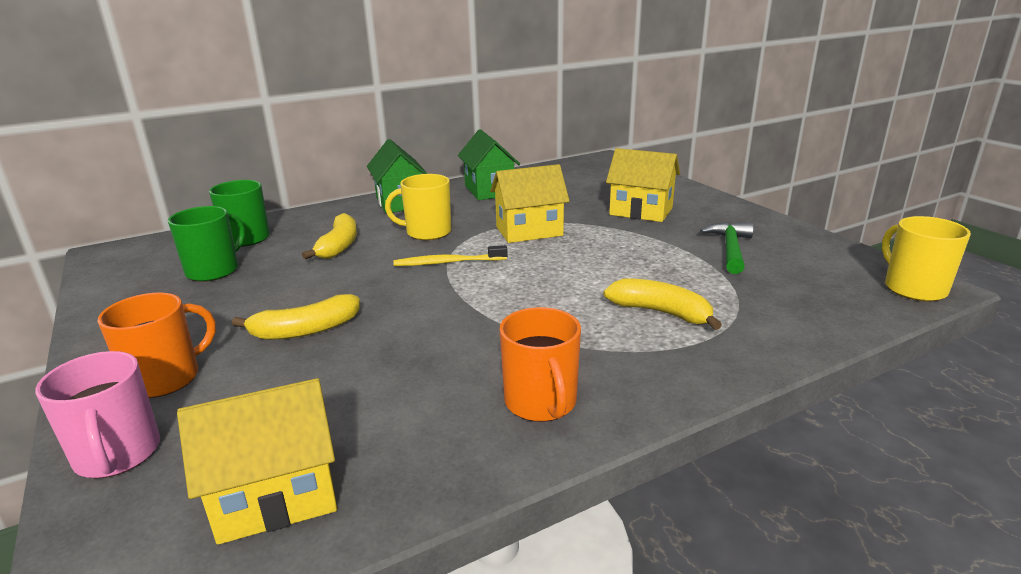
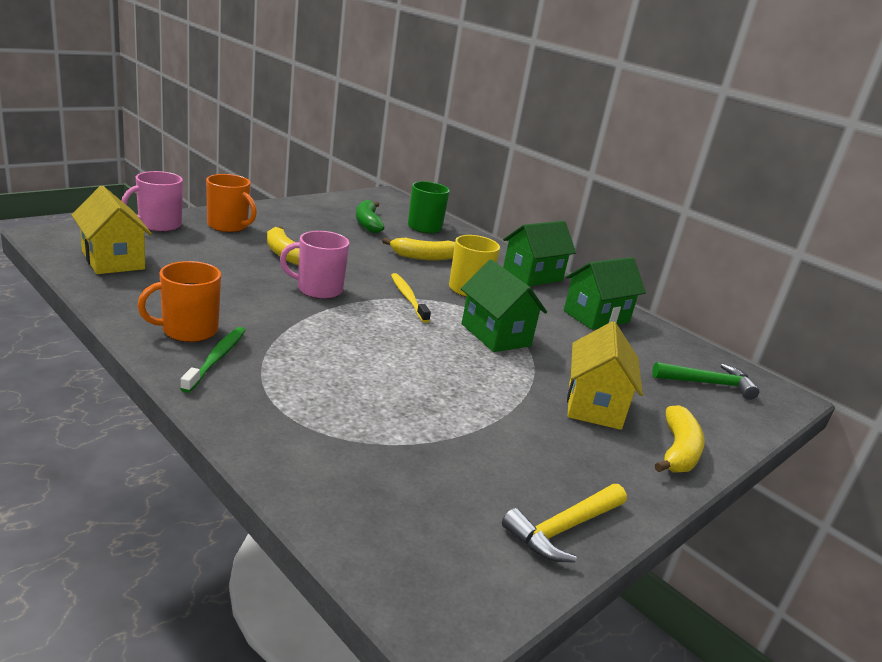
camera: 70 degrees right, 0 degrees up
(214, 270) = (367, 223): green mug -> green banana
(421, 311) = (318, 289): none -> pink mug
(529, 231) = (495, 335): yellow house -> green house
(610, 379) = (216, 359): none -> green toothbrush
(661, 312) = (331, 392): yellow banana -> yellow banana (678, 451)
(730, 249) = (505, 457): green hammer -> green hammer (707, 383)
(804, 241) = (564, 529): none -> yellow hammer
(913, 288) = (434, 601): yellow mug -> none

